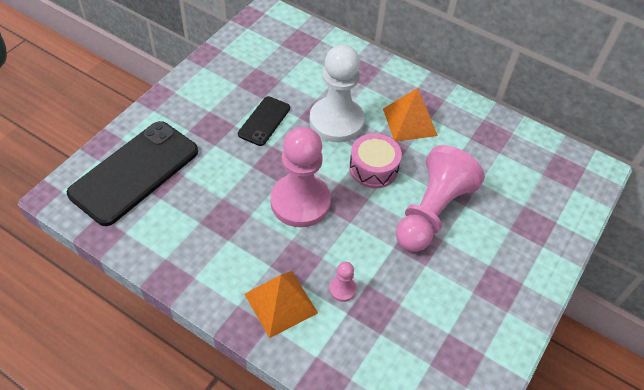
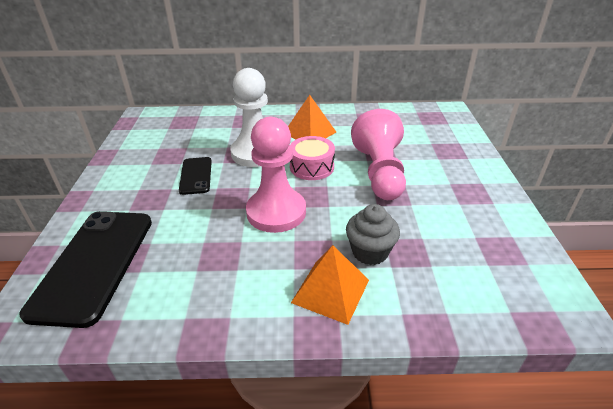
camera: 30 degrees left, 15 degrees down
(342, 289) = (370, 252): pink pawn -> grey cupcake

